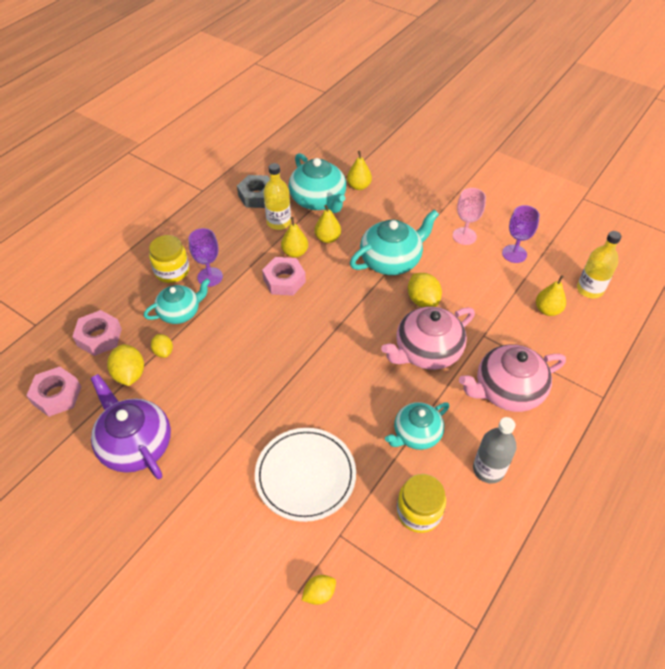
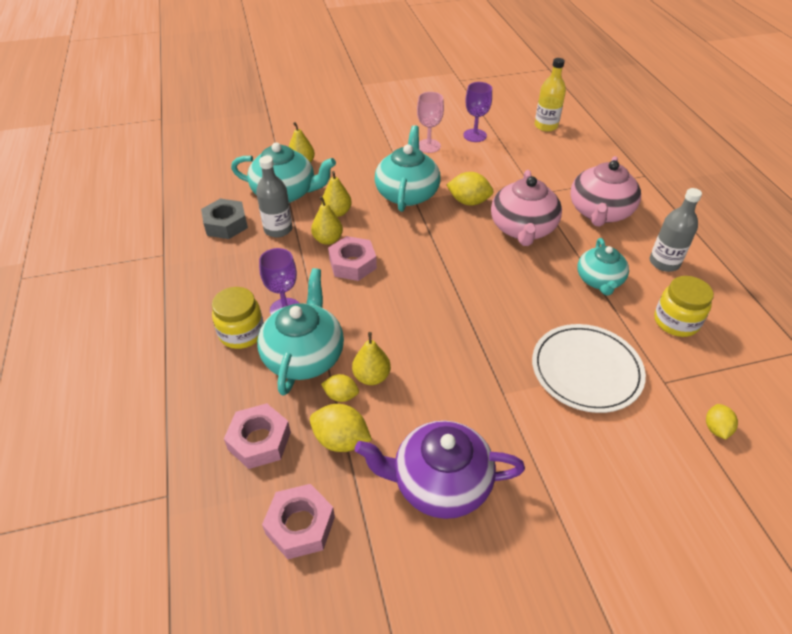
camera: 50 degrees left, 5 degrees down
(180, 312) = (304, 355): turquoise teapot -> turquoise teapot, size x1.52
(278, 222) = (278, 229): yellow bottle -> grey bottle
(547, 310) = (544, 153): yellow pear -> yellow pear (371, 377)

